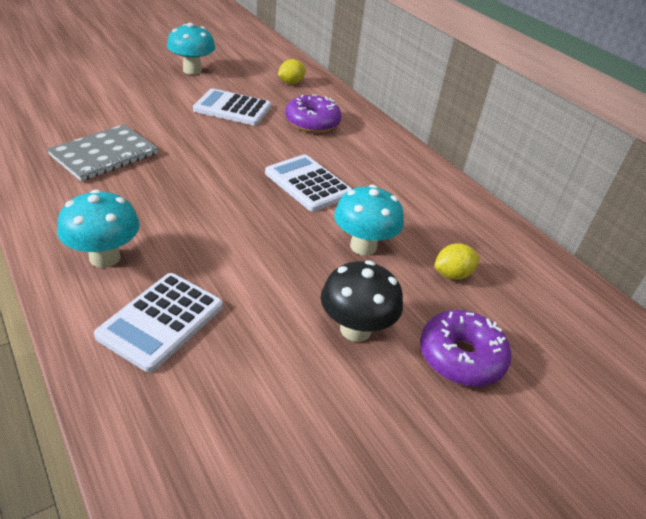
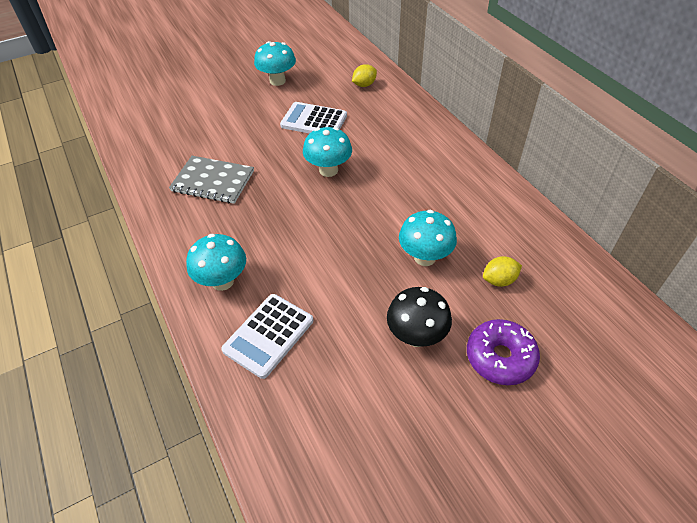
camera: 10 degrees right, 10 degrees up
(104, 154) = (213, 181): grey notebook -> grey notebook turned 60 degrees clockwise
(248, 154) = (328, 170): none -> turquoise mushroom
(308, 184) = (379, 196): white calculator -> none
(312, 123) = (383, 129): purple donut -> none

